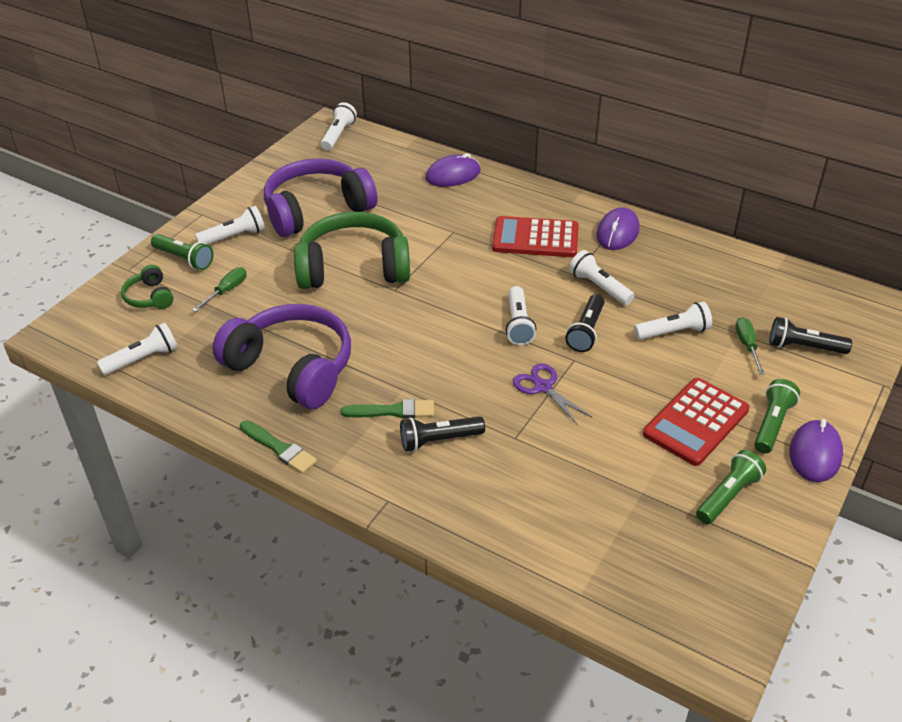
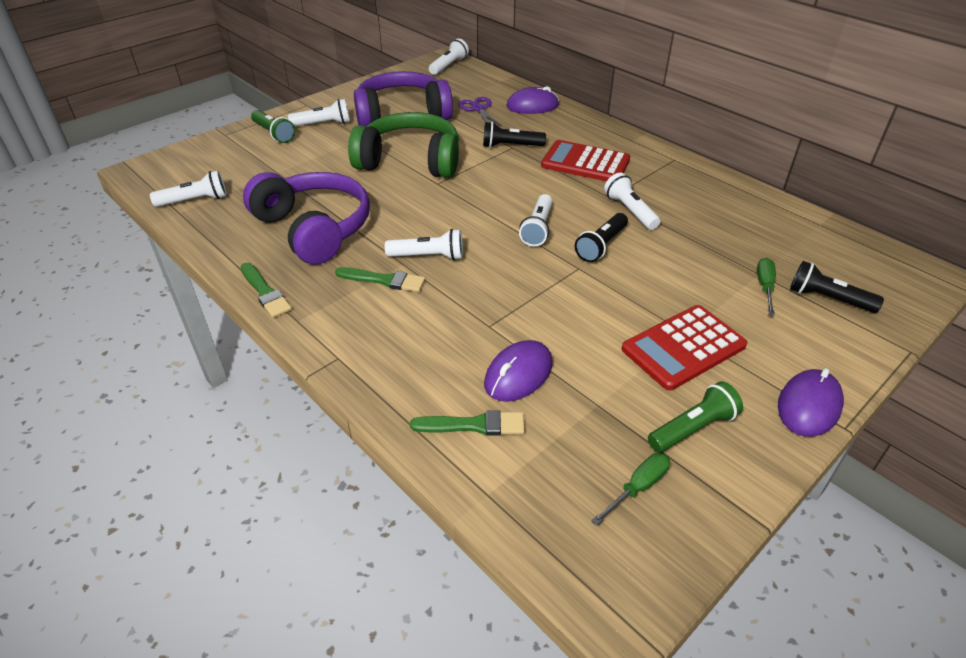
camera: 15 degrees right, 0 degrees up
(149, 297) = (229, 156): green headphones -> none
(226, 291) = (294, 161): green screwdriver -> green screwdriver (638, 487)
(439, 440) = (414, 314): black flashlight -> black flashlight (510, 146)
(542, 536) = (474, 425): none -> green brush
(543, 387) = (537, 286): purple scissors -> purple scissors (478, 109)
(617, 232) = (666, 170): purple mouse -> purple mouse (518, 374)
(674, 332) = (690, 261): white flashlight -> white flashlight (428, 256)
(772, 424) = (768, 366): green flashlight -> none

